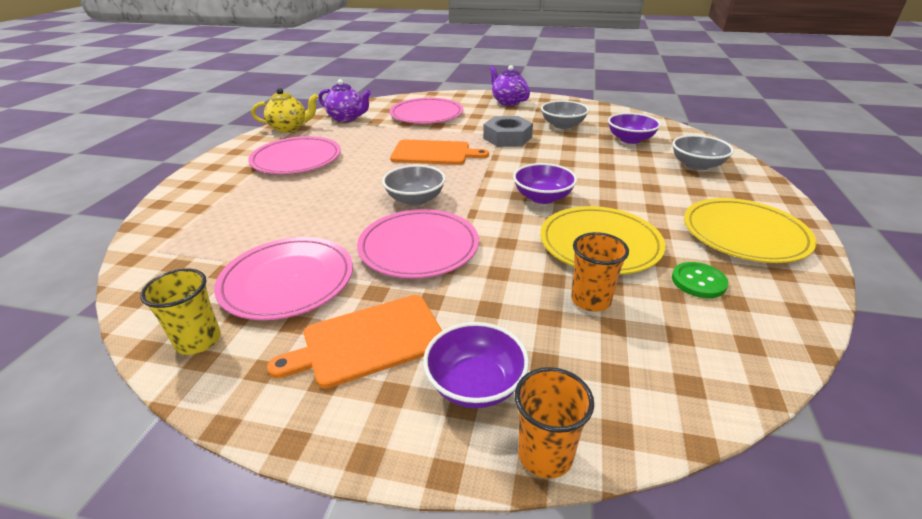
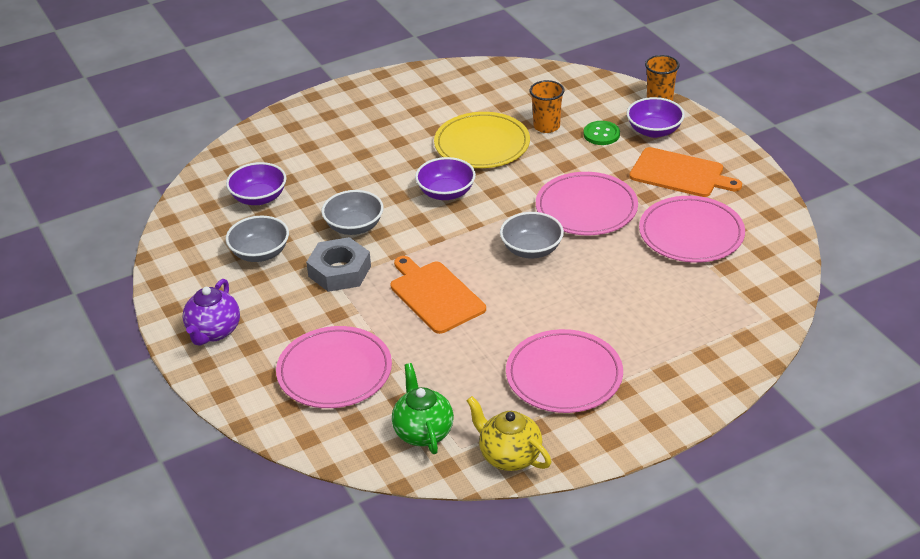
camera: 130 degrees left, 5 degrees up
(198, 341) = (767, 225): yellow cup -> none
(347, 118) = (423, 432): purple teapot -> green teapot
(697, 165) = (288, 147): grey bowl -> grey bowl (354, 226)
(698, 281) = (479, 102): green button -> green button (601, 134)
(744, 234) = (396, 101): yellow plate -> none

